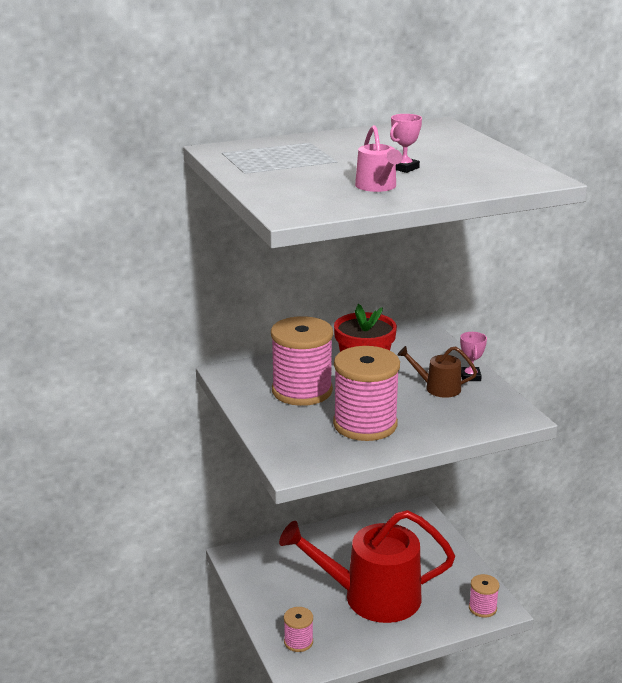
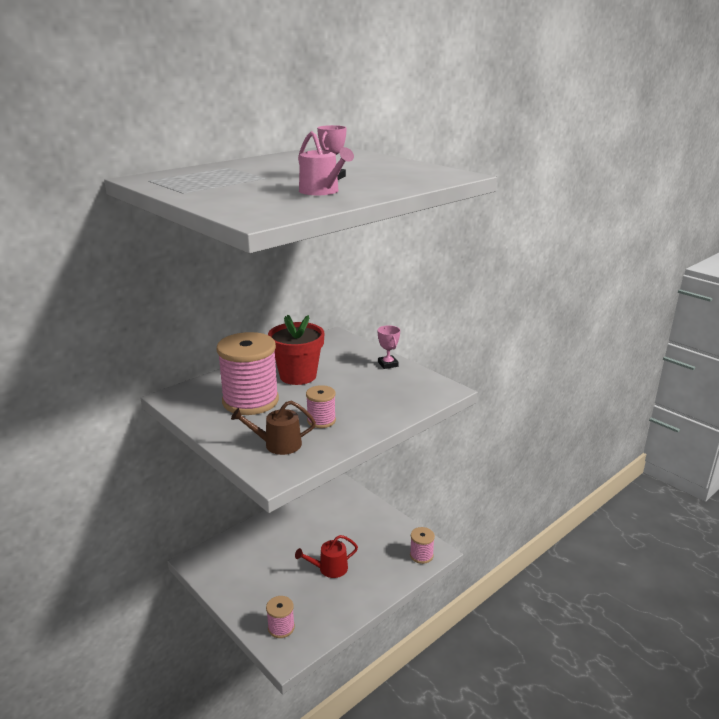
camera: 20 degrees left, 0 degrees up
(365, 424) = (321, 420): pink spool -> pink spool, size x0.49
(372, 597) = (329, 568): red watering can -> red watering can, size x0.43
(438, 388) = (367, 378): brown watering can -> brown watering can (278, 444)

